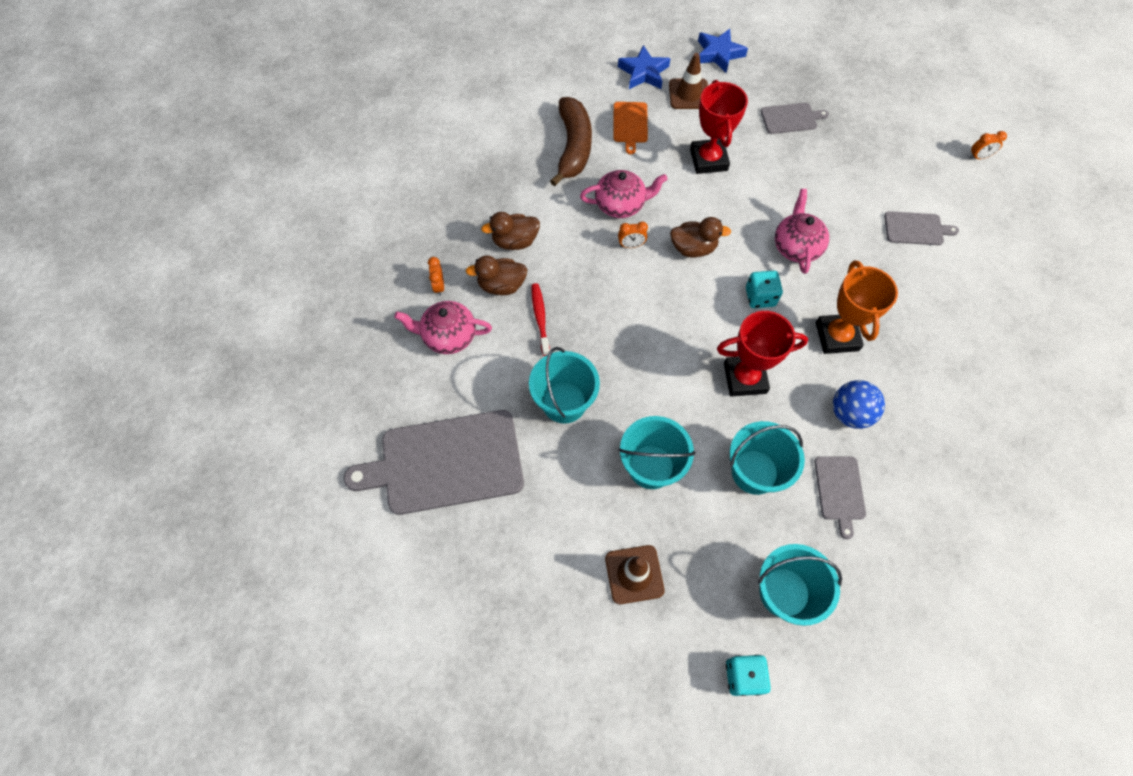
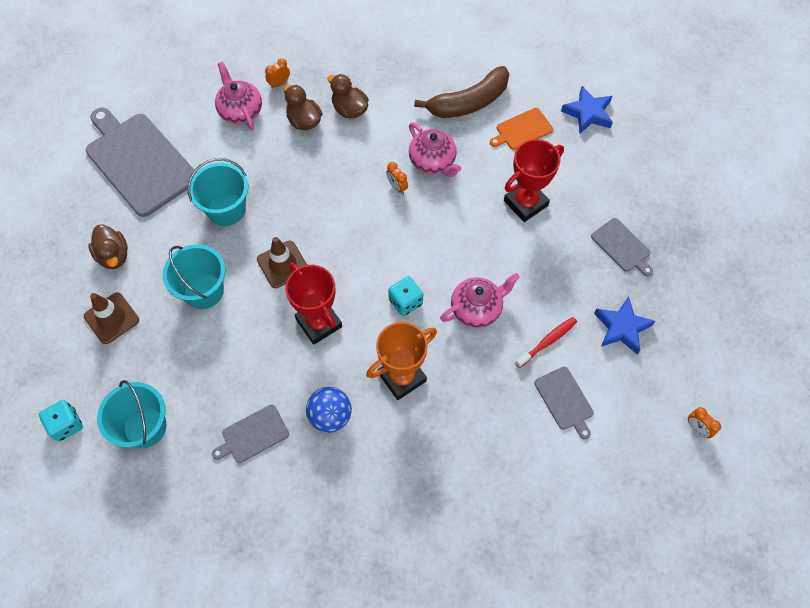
camera: 60 degrees right, 0 degrees up
(540, 318) = (290, 159): red toothbrush -> red toothbrush (547, 341)
(688, 94) = (589, 156): brown traffic cone -> brown traffic cone (282, 264)
(693, 248) = (423, 232): brown duck -> brown duck (114, 255)
(718, 54) = (656, 158): blue star -> blue star (621, 328)
(754, 472) = (237, 365): turquoise bucket -> none

